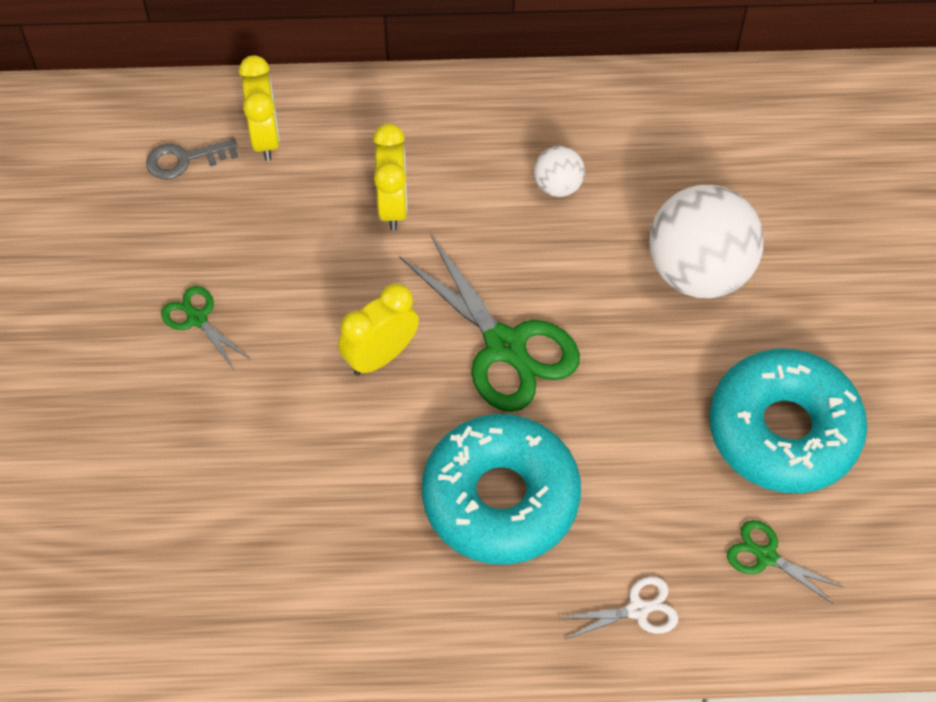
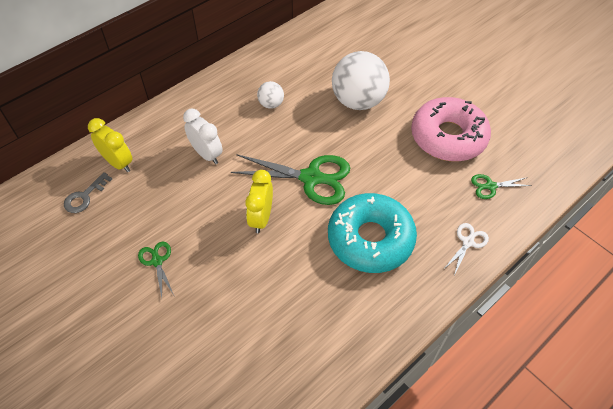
camera: 40 degrees left, 5 degrees down
(197, 319) = (157, 261): green scissors -> green scissors turned 60 degrees clockwise
(393, 205) = (206, 154): yellow clock -> white clock
(783, 431) = (448, 137): turquoise donut -> pink donut

